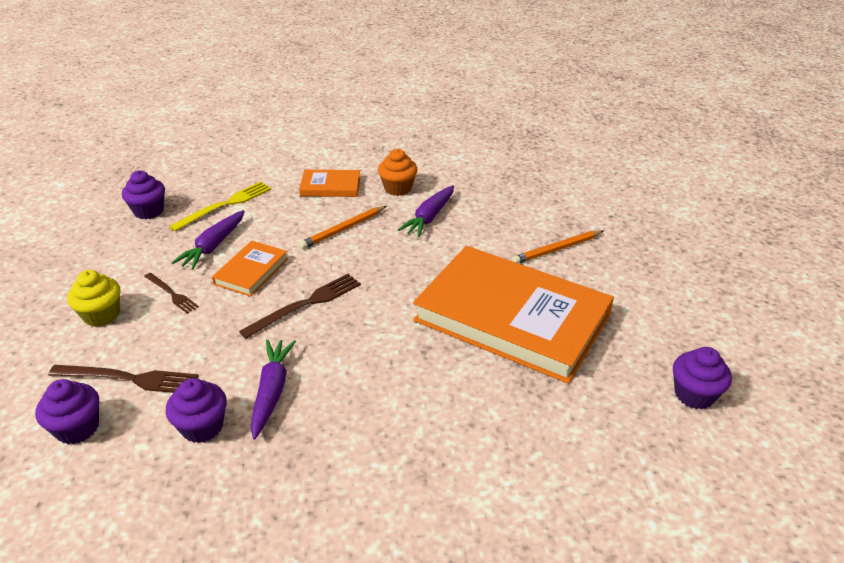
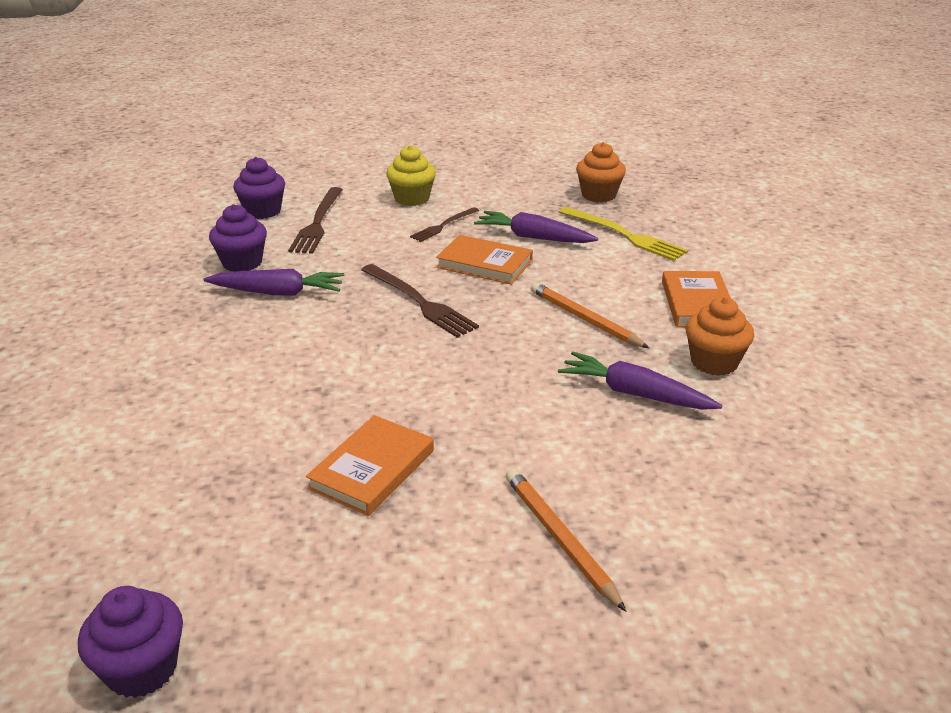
camera: 90 degrees right, 5 degrees down
(149, 211) = (598, 195): purple cupcake -> orange cupcake
(512, 317) = (372, 469): orange book -> orange book, size x0.43

